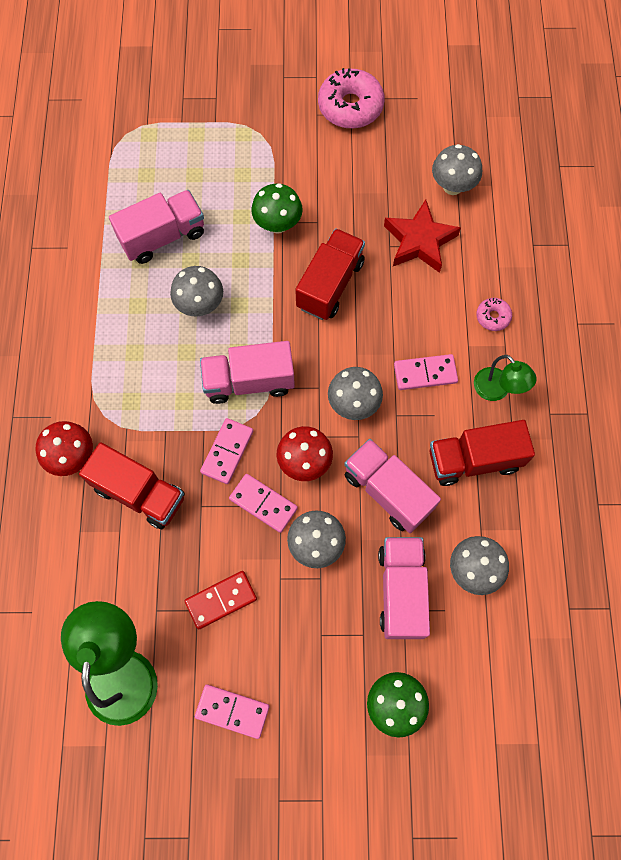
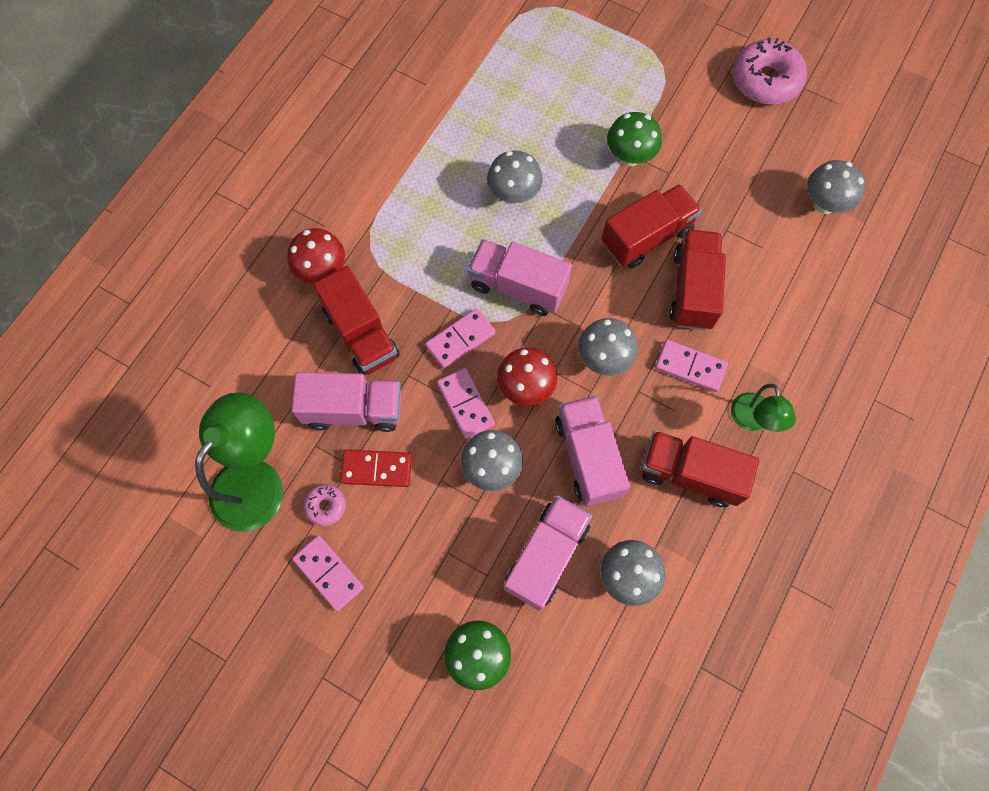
camera: 30 degrees right, 0 degrees up
(163, 237) = (516, 116): pink truck -> pink truck (353, 410)
(391, 309) = (693, 289): none -> red truck
(419, 241) = (759, 240): red star -> none
(493, 317) = (790, 348): pink donut -> pink donut (325, 506)

